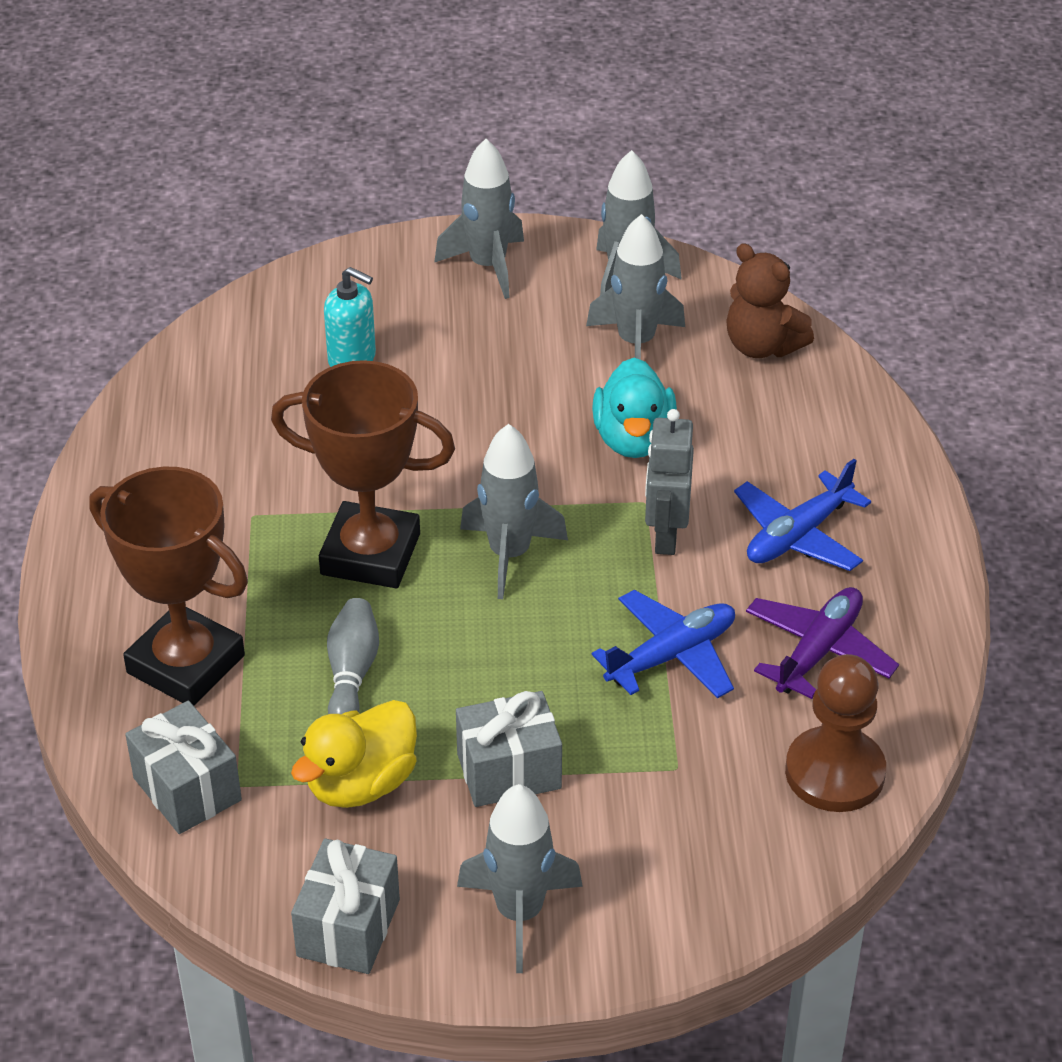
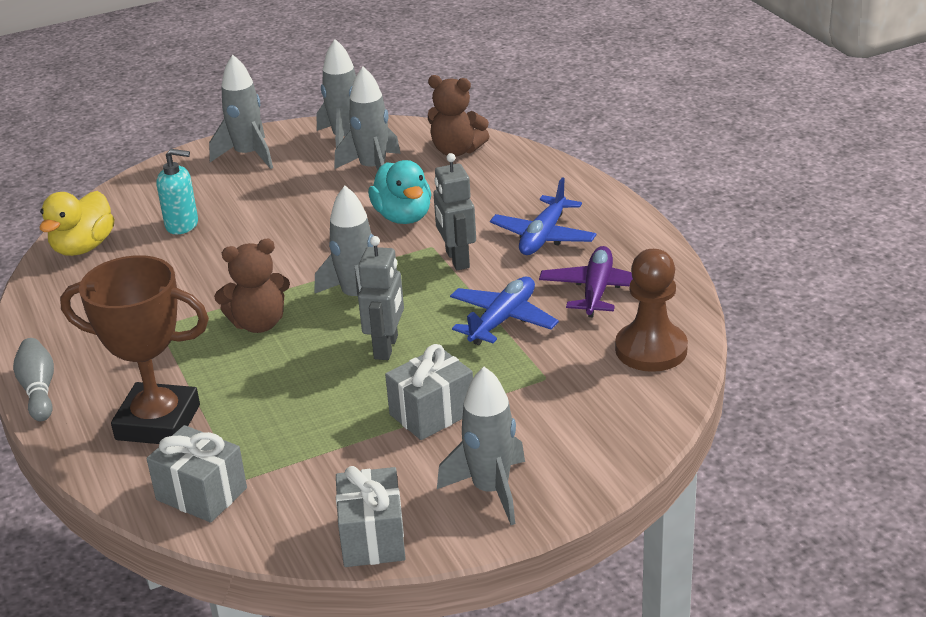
camera: 20 degrees left, 10 degrees down
(352, 673) = (285, 392): grey bowling pin -> grey bowling pin (39, 390)
(361, 783) = (330, 452): yellow duck -> yellow duck (83, 247)
(370, 554) = (259, 324): brown trophy -> brown teddy bear
(505, 648) = (386, 347): none -> grey robot

